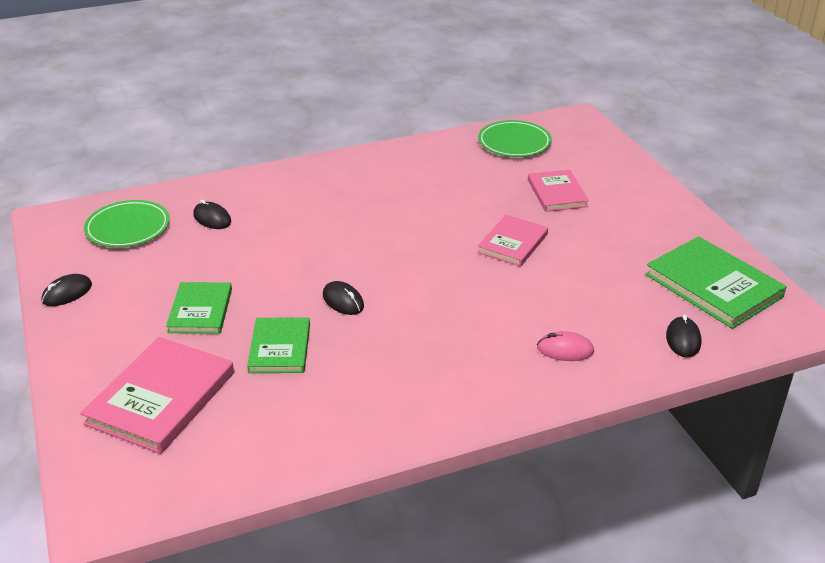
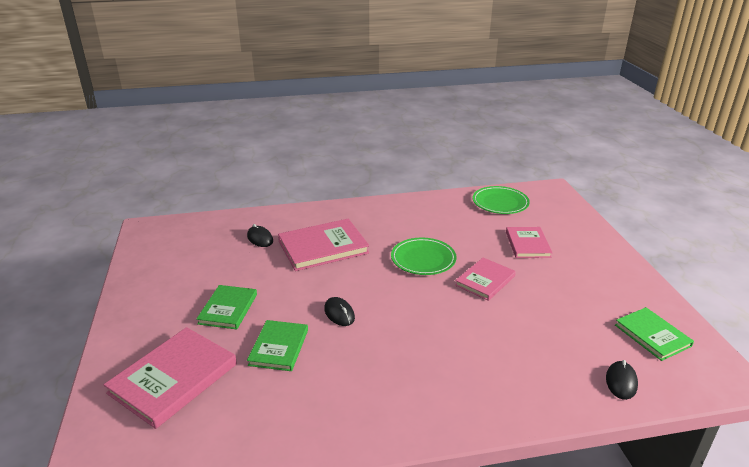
camera: 10 degrees right, 5 degrees down
(67, 293) = (136, 284): black mouse -> none
(128, 228) = (198, 239): green plate -> green plate (423, 259)
(299, 222) = (323, 247): none -> pink book
(565, 350) = (514, 378): pink mouse -> none
(713, 286) = (652, 335): green book -> green book, size x0.63

